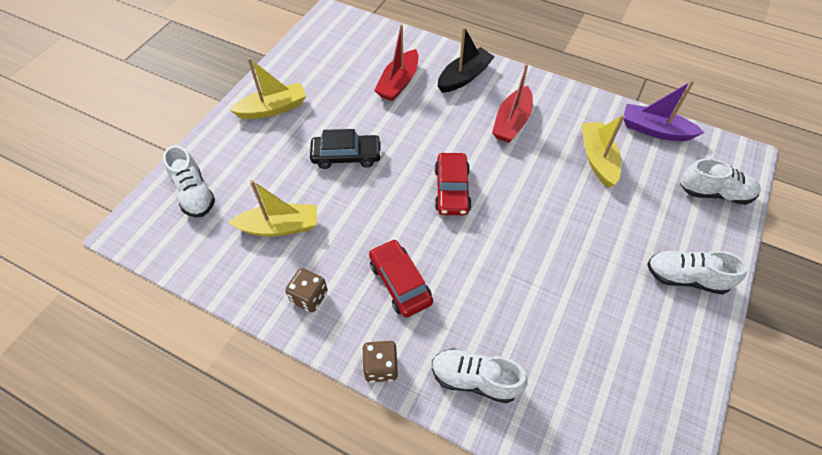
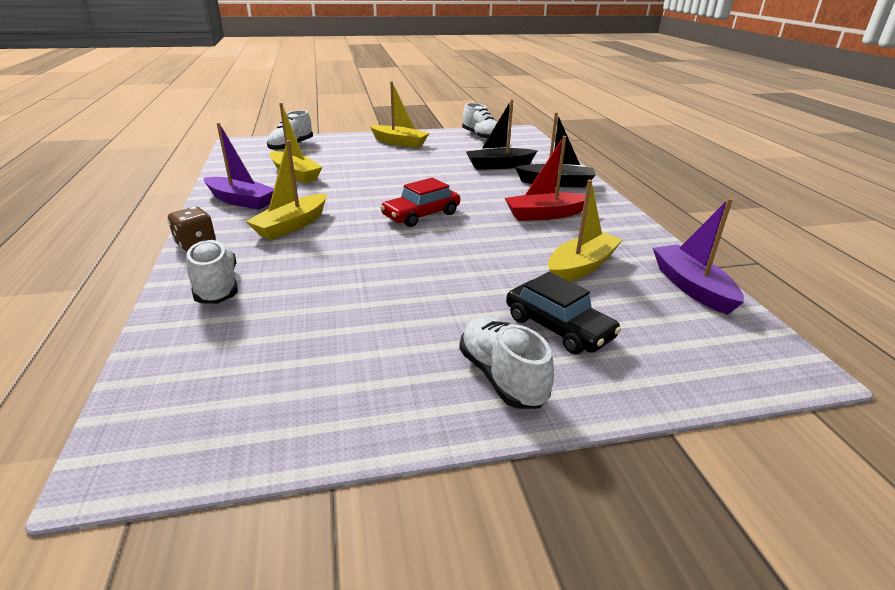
camera: 50 degrees right, 25 degrees down
(309, 297) = (240, 201): brown dice -> purple boat
(346, 156) = (393, 172): black car -> black car (558, 327)
(398, 83) = (499, 166): red boat -> black boat
(400, 282) = (292, 225): red car -> yellow boat
(714, 193) = (678, 359): white shoe -> white shoe (481, 137)

